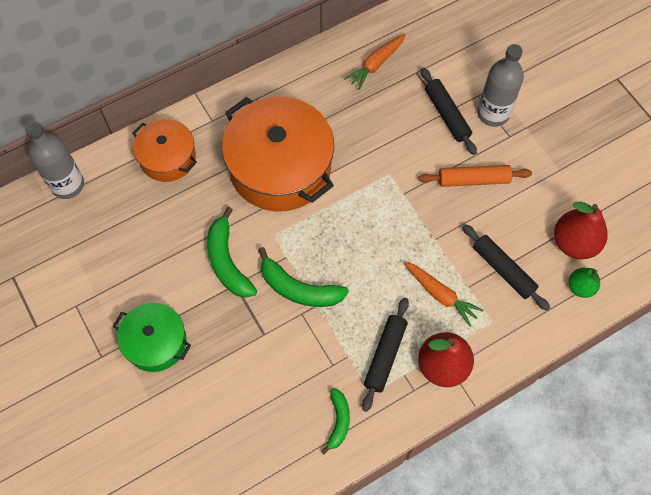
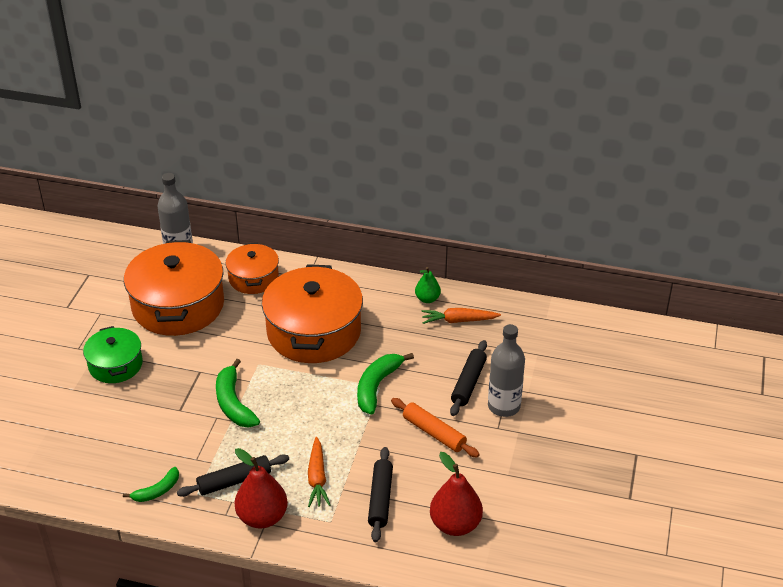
camera: 45 degrees right, 25 degrees down
(136, 238) = (178, 305): none -> orange pot
(227, 261) = (212, 356): green banana -> green banana (377, 386)
(580, 287) = (422, 553): green pear -> green pear (427, 299)

